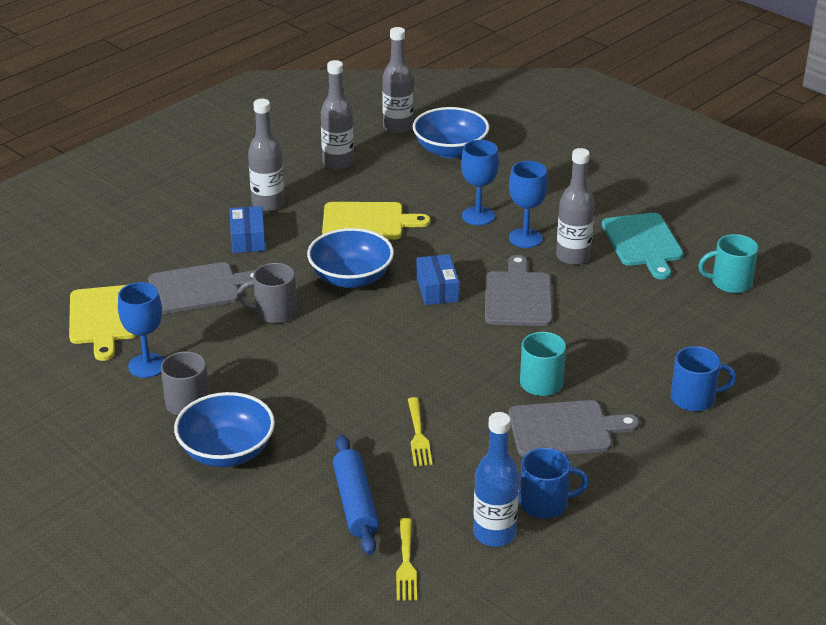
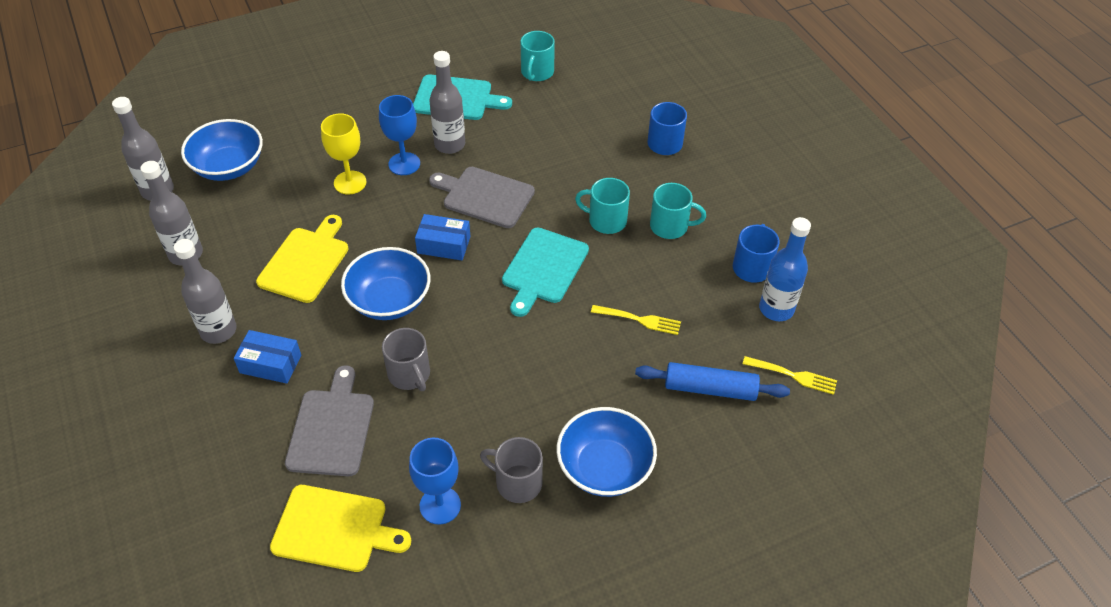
camera: 70 degrees left, 15 degrees up
(274, 312) = (410, 375): grey mug -> grey mug turned 45 degrees counterclockwise
(446, 357) = (543, 269): none -> turquoise cutting board
(478, 216) = (350, 182): blue goblet -> yellow goblet
(565, 429) = (670, 226): grey cutting board -> turquoise mug

